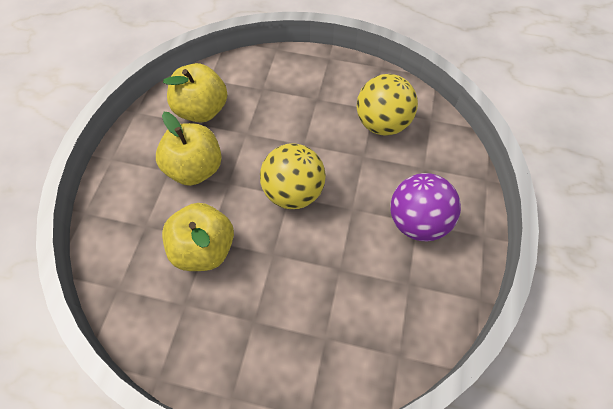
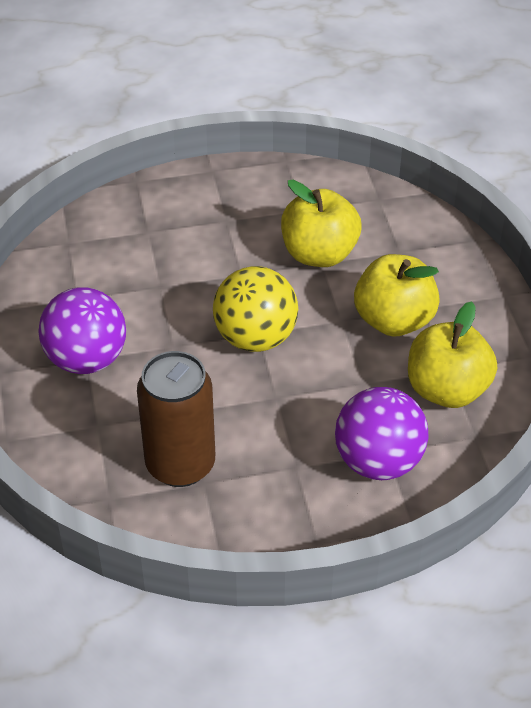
camera: 155 degrees right, 15 degrees down
(271, 85) = (378, 462): none -> purple ball
(382, 123) = (180, 464): yellow ball -> brown can

